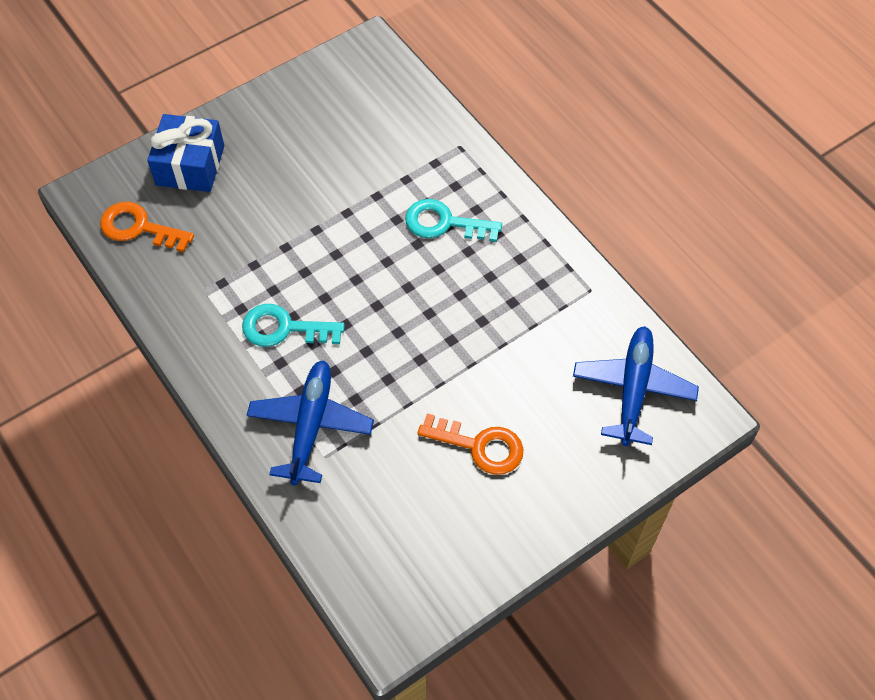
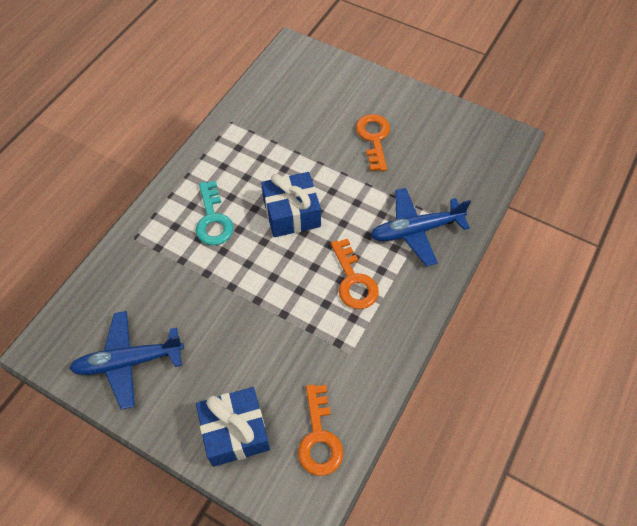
camera: 115 degrees left, 0 degrees up
(284, 328) = (353, 280): turquoise key -> orange key
(410, 303) = (291, 213): none -> blue gift
(633, 389) = (292, 81): blue plane -> blue plane (128, 362)

